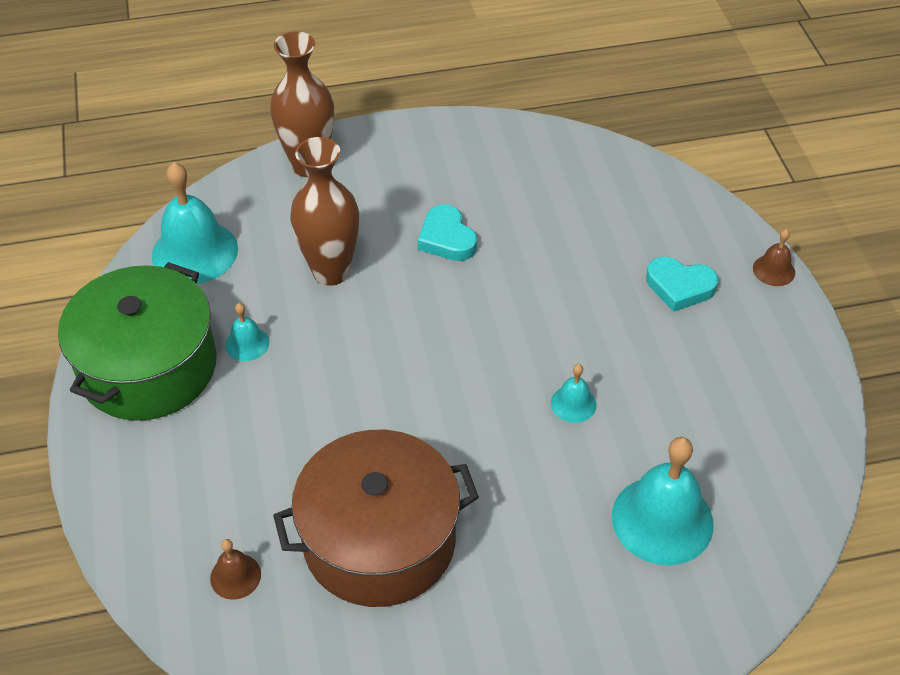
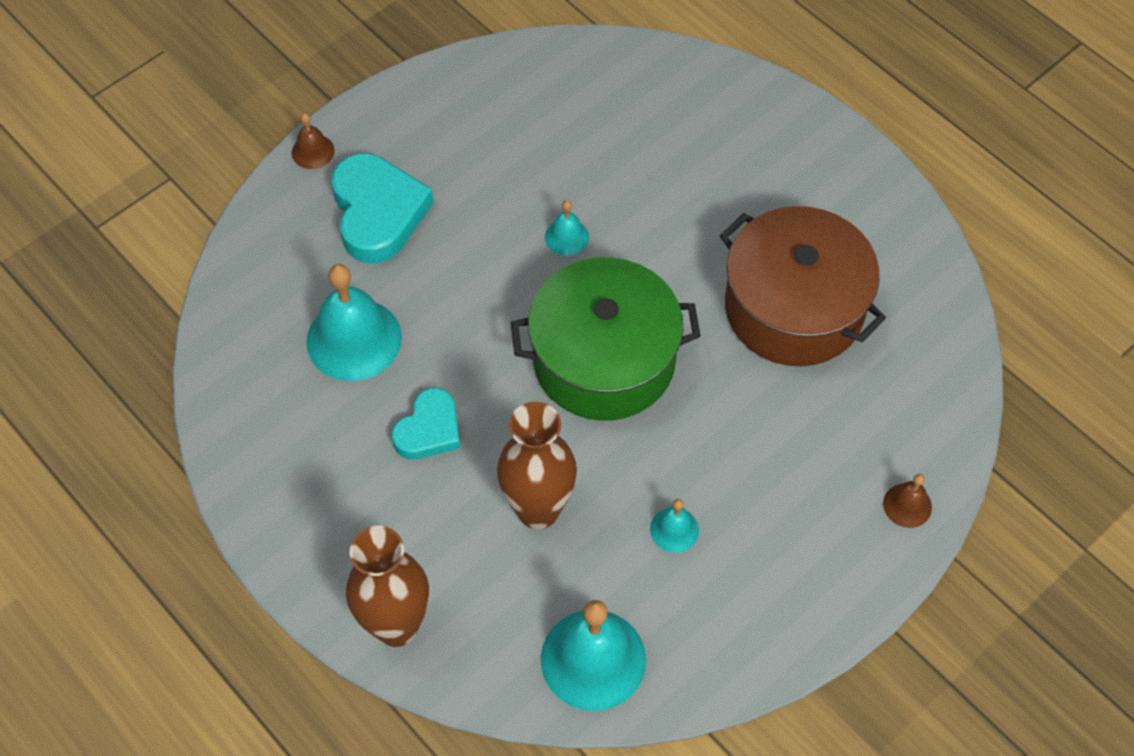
camera: 120 degrees left, 10 degrees up
(148, 366) = (759, 600): green pot -> green pot (604, 360)
(235, 576) = (898, 389): brown bell -> brown bell (907, 505)
(662, 520) = (640, 135): turquoise bell -> turquoise bell (354, 339)
(679, 287) = (378, 213): turquoise heart -> turquoise heart, size x1.62

